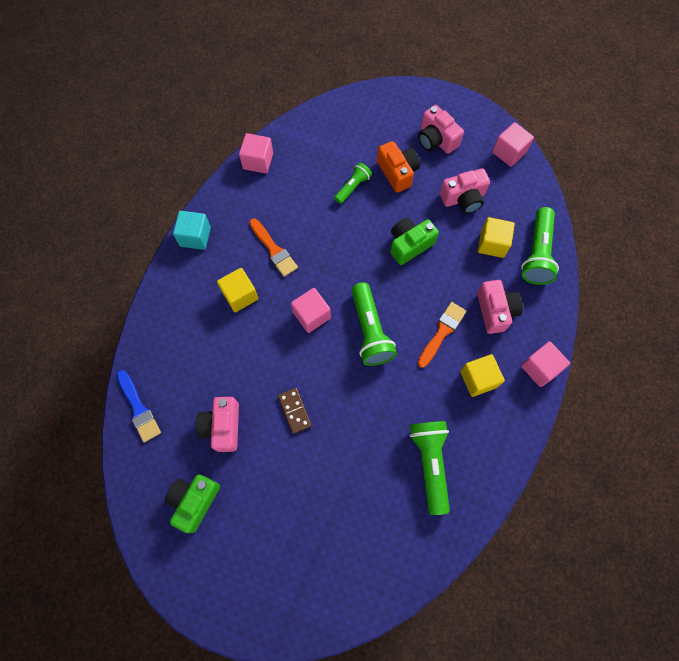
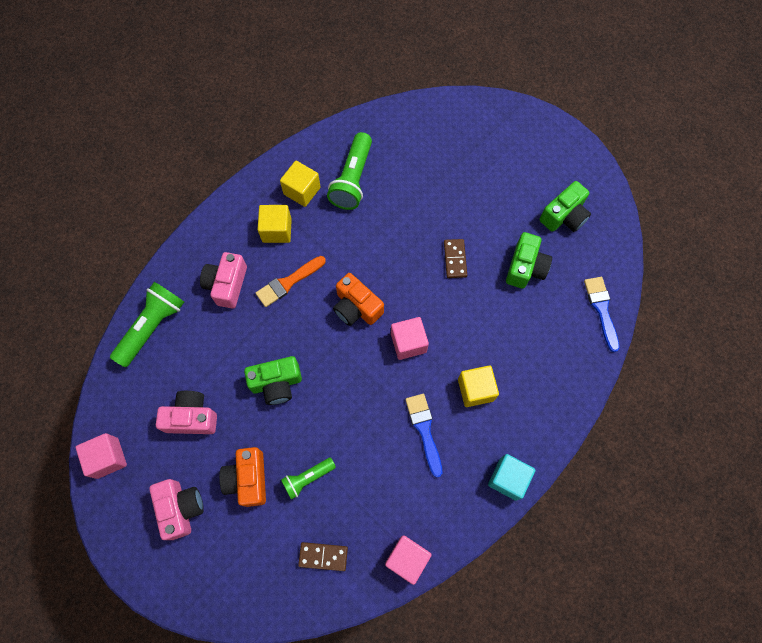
camera: 160 degrees left, 0 degrees up
(222, 427) = (525, 267): pink camera -> green camera
(274, 250) = (424, 430): orange brush -> blue brush
(319, 144) = (323, 556): none -> brown domino
(370, 331) = (356, 307): green flashlight -> orange camera
(492, 244) = (191, 353): yellow cube -> yellow cube (302, 191)
(540, 368) = (216, 221): pink cube -> none

